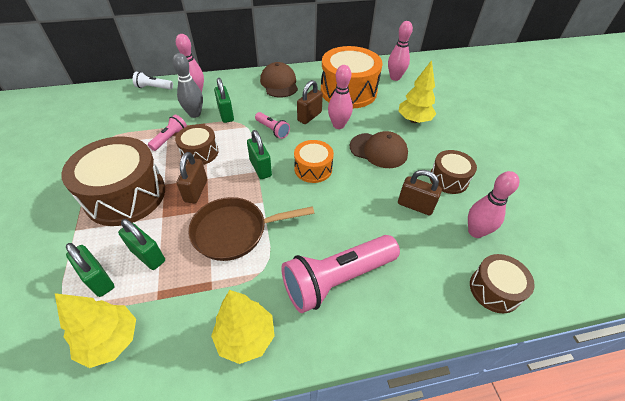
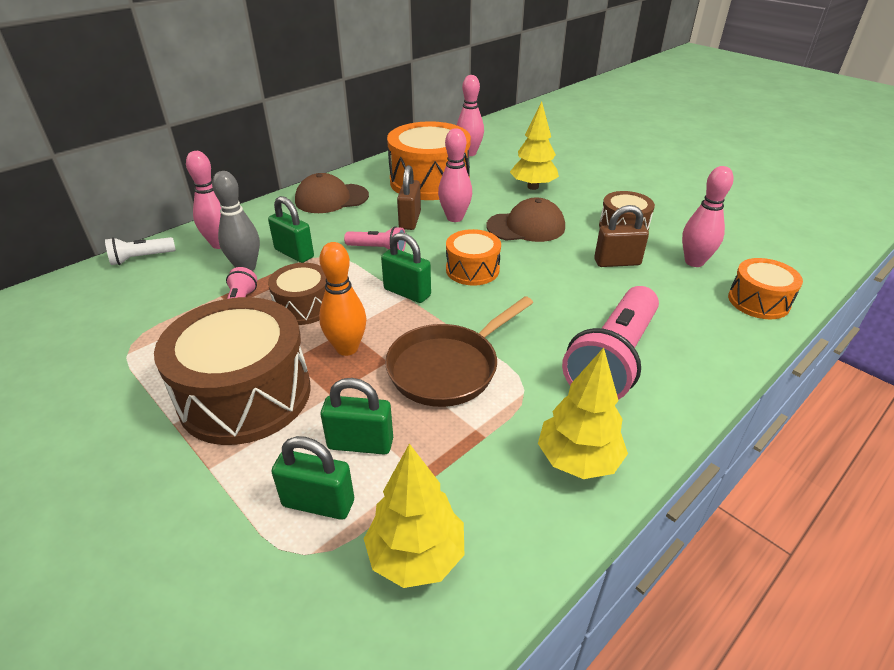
camera: 30 degrees left, 10 degrees down
(196, 191) = (347, 348): brown padlock -> orange bowling pin
(279, 83) = (331, 198): brown cap -> brown cap turned 60 degrees counterclockwise
(494, 289) = (758, 301): brown drum -> orange drum

